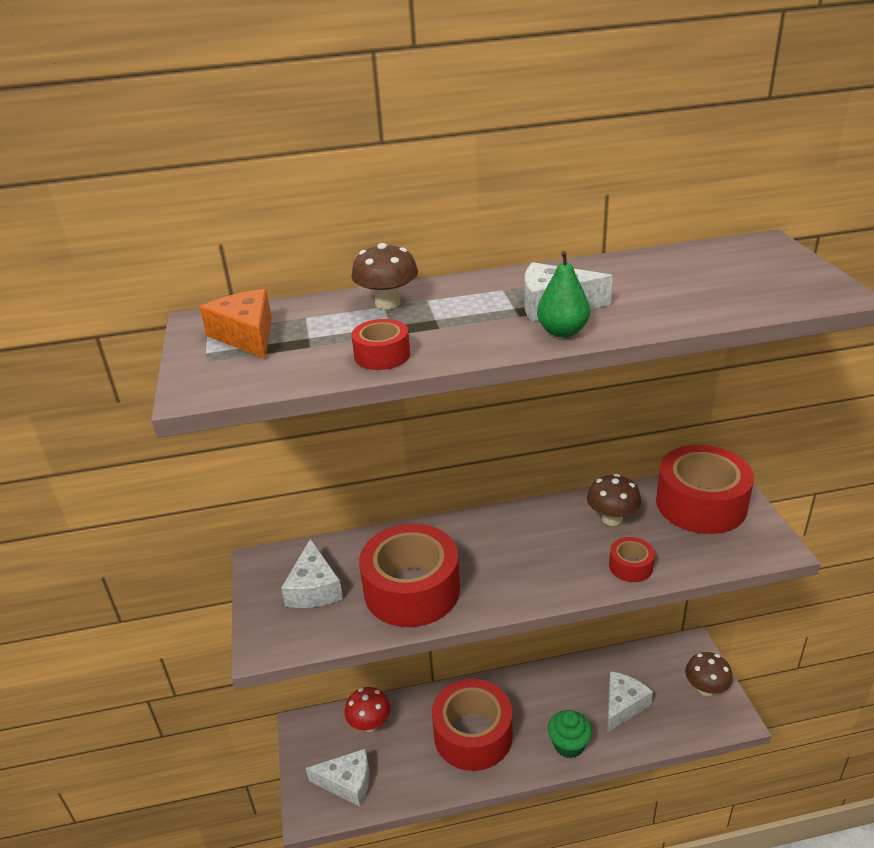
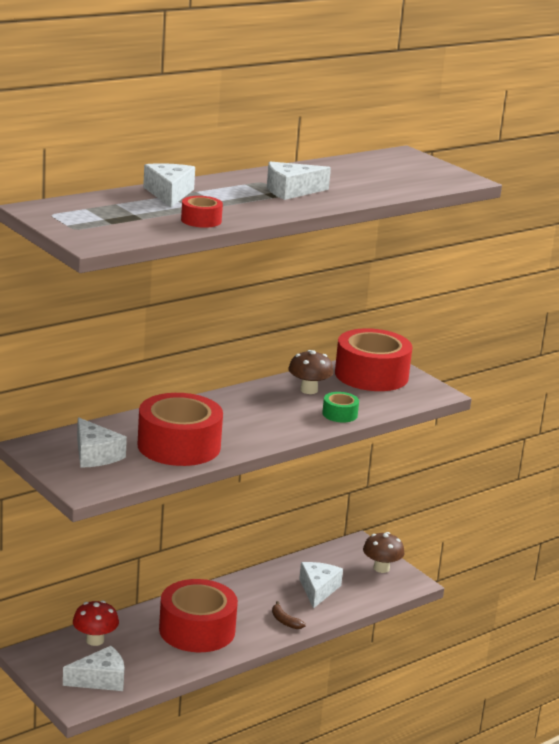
camera: 30 degrees left, 10 degrees down
(246, 335) = (85, 215): orange cheese -> none
(387, 303) = (169, 194): brown mushroom -> white cheese
(562, 332) = (310, 204): green pear -> none
(568, 745) = (285, 621): green cupcake -> brown banana
(630, 566) = (339, 414): red tape -> green tape

